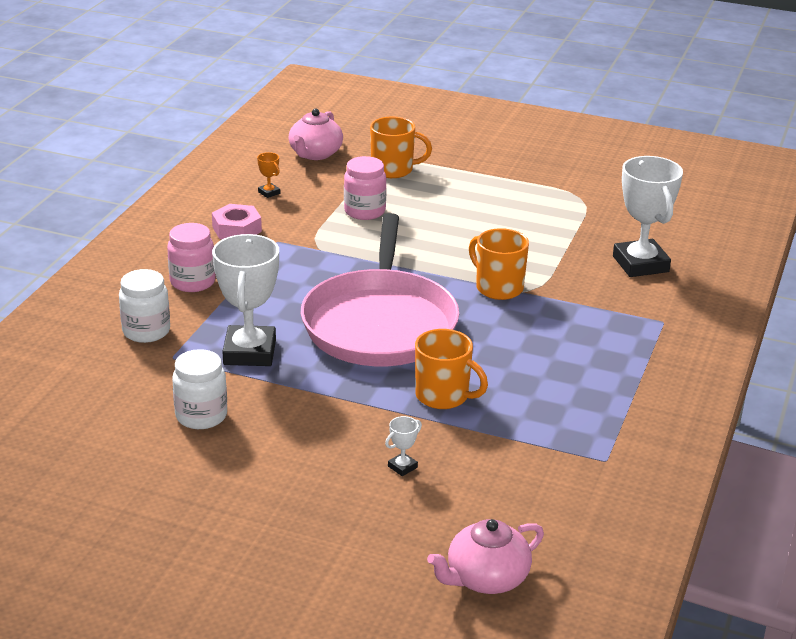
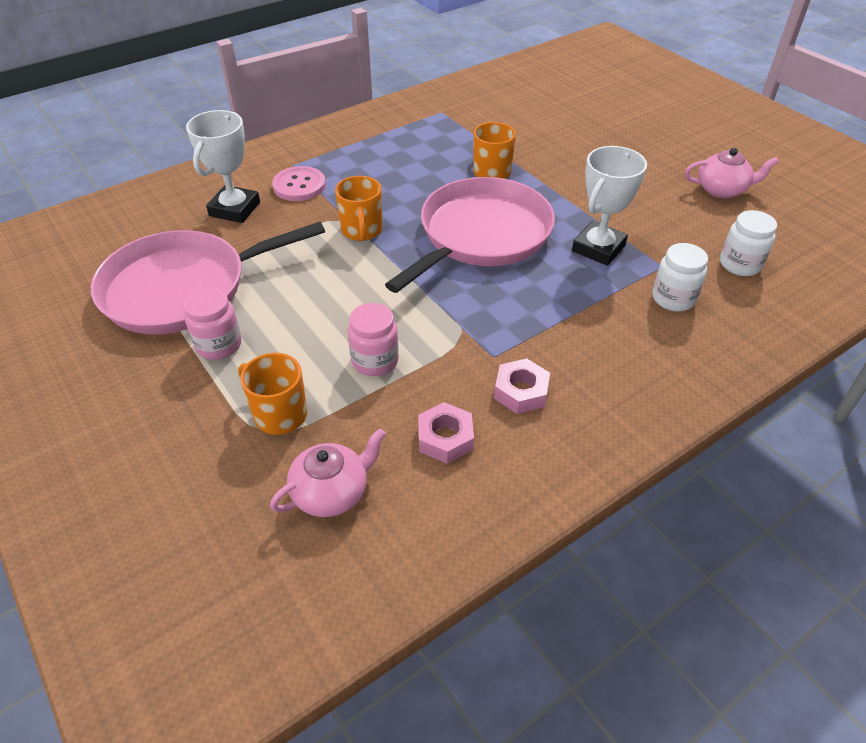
camera: 145 degrees left, 15 degrees up
(192, 282) = (606, 337): pink jar -> pink jar (219, 345)
(201, 416) = (662, 214): white jar -> white jar (740, 264)
(269, 193) = (445, 438): orange trophy -> pink nut
(402, 467) = (555, 144): white trophy -> none
(486, 578) = (560, 91): pink teapot -> pink teapot (722, 190)
(573, 202) = (183, 288): none -> pink pan
(620, 305) = (299, 185): none -> pink button

